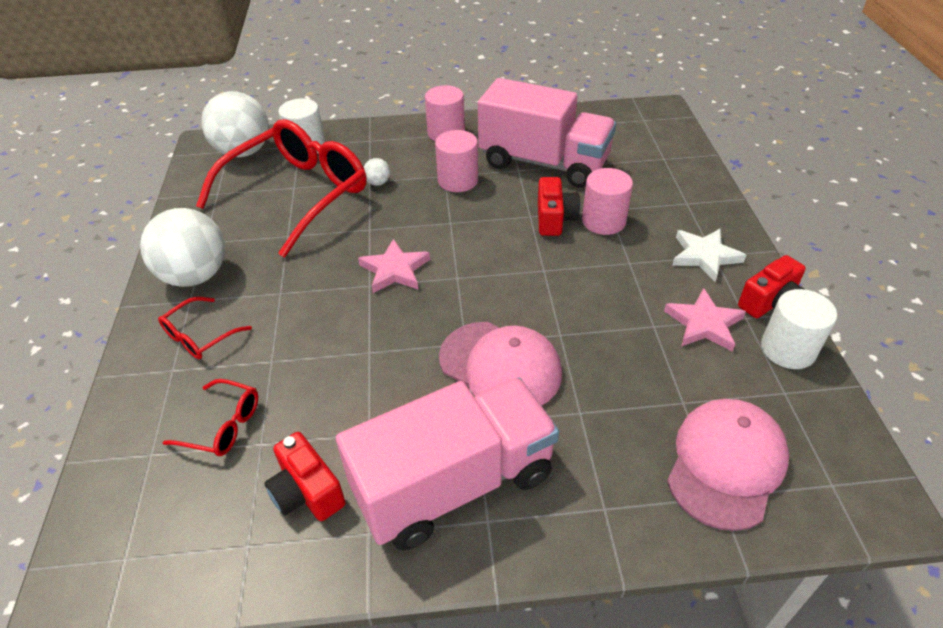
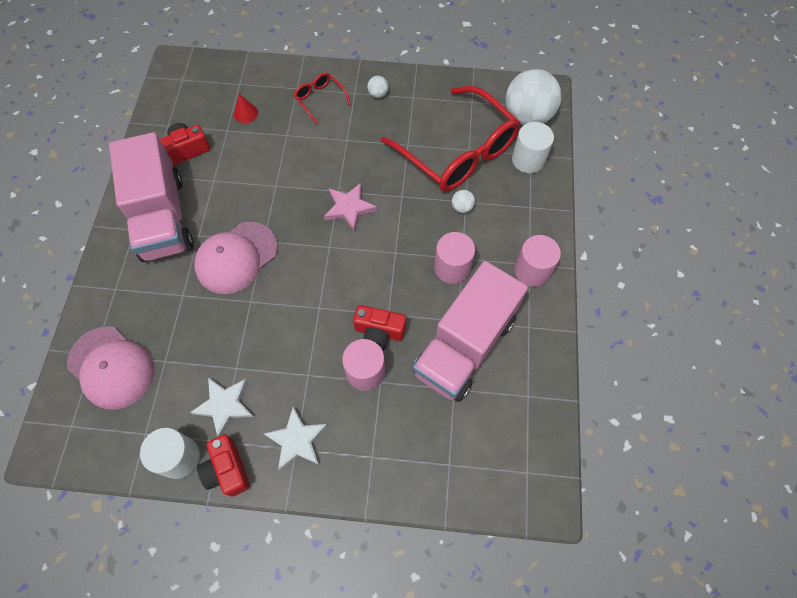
camera: 100 degrees right, 20 degrees up
(195, 276) = (378, 94): white ball -> white ball, size x0.41
(223, 425) = (245, 113): red glasses -> red cone
(704, 324) = (225, 405): pink star -> white star

